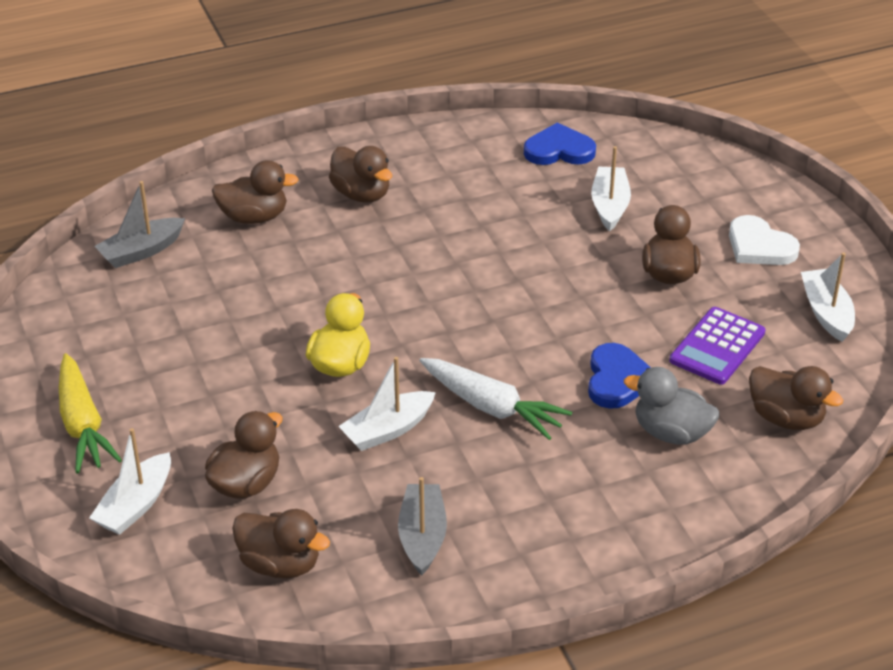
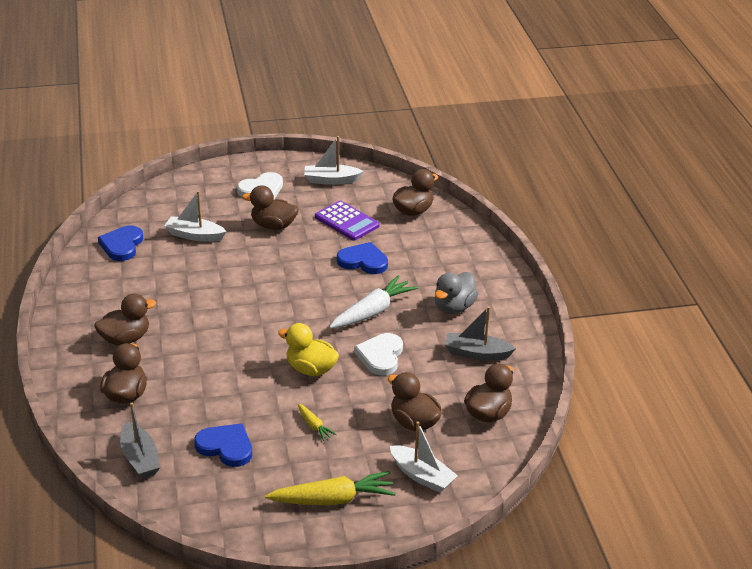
camera: 80 degrees left, 5 degrees down
(170, 315) = (226, 447): none -> blue heart
(222, 386) = (314, 426): none -> yellow carrot
(388, 430) = (381, 356): white boat -> white heart
(671, 433) = (414, 250): grey duck -> grey duck (454, 307)

